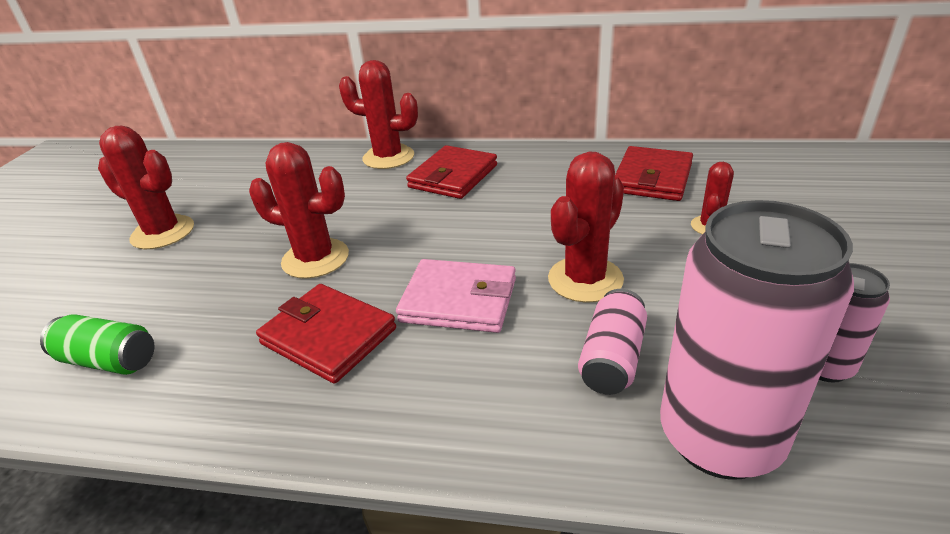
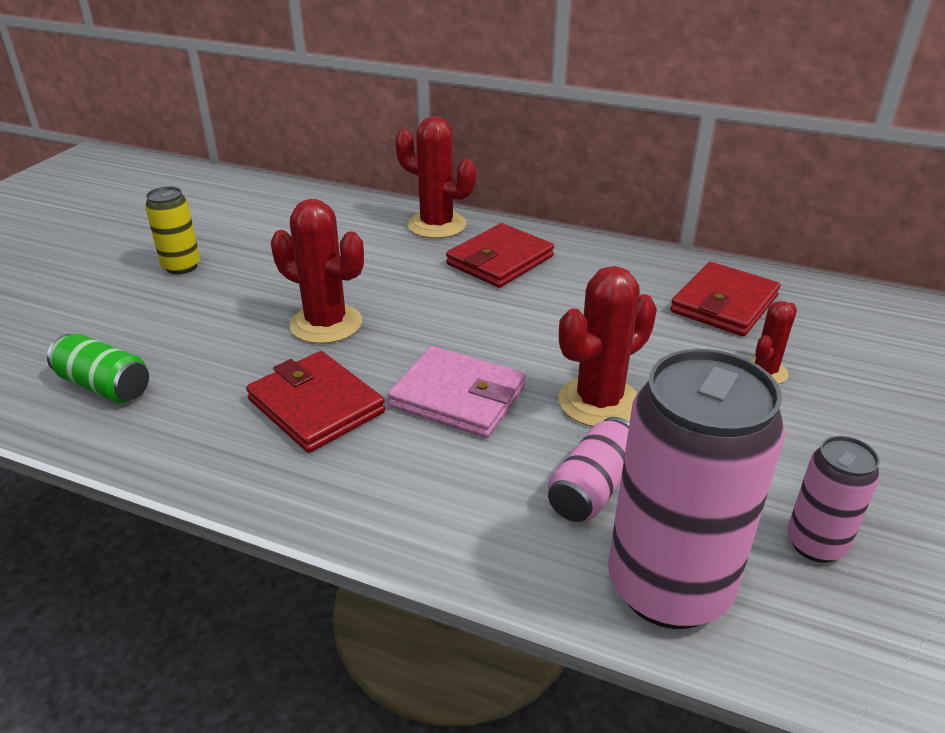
camera: 10 degrees right, 0 degrees up
(163, 232) = (181, 266): red cactus -> yellow can

